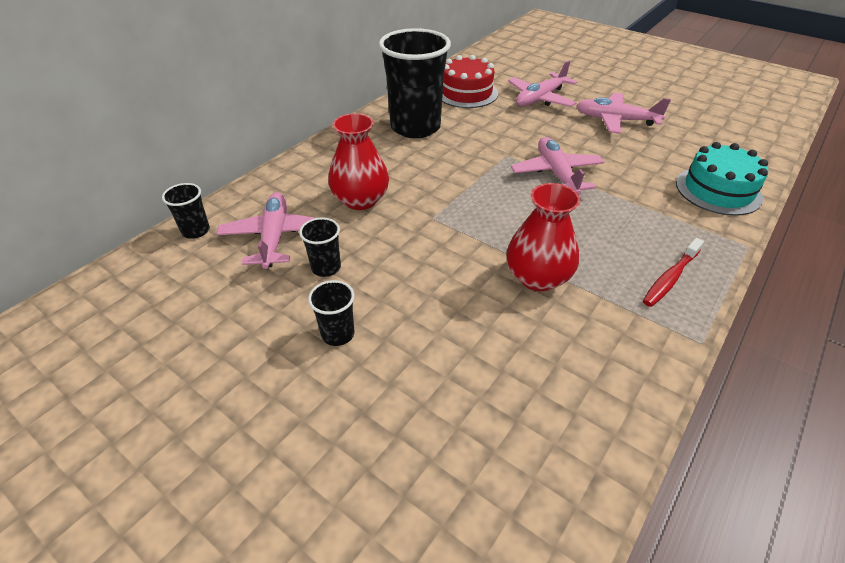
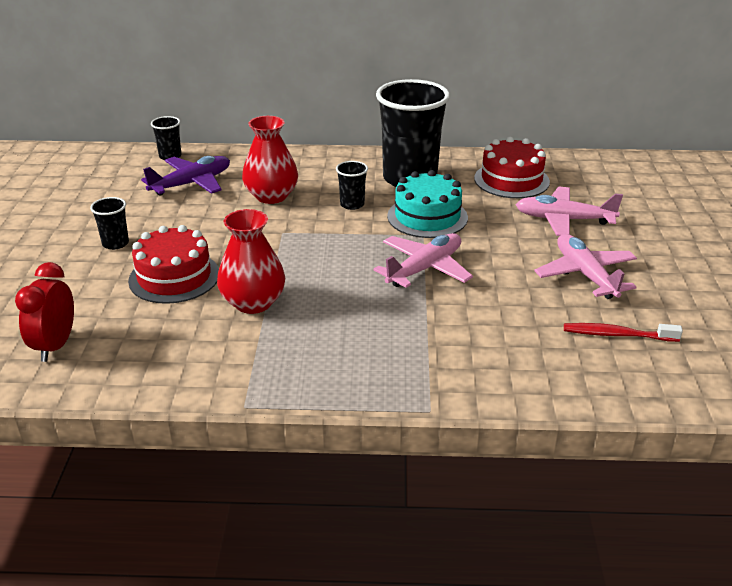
camera: 55 degrees right, 10 degrees down
(274, 237) = (191, 183): pink plane -> purple plane
(326, 268) = (177, 214): black cup -> black cup (352, 204)
(449, 312) = (174, 277): none -> red cake
(515, 457) = (55, 346): none -> red clock
(670, 278) = (321, 371): red toothbrush -> red toothbrush (617, 335)
(718, 190) = (520, 372): turquoise cake -> turquoise cake (427, 217)

